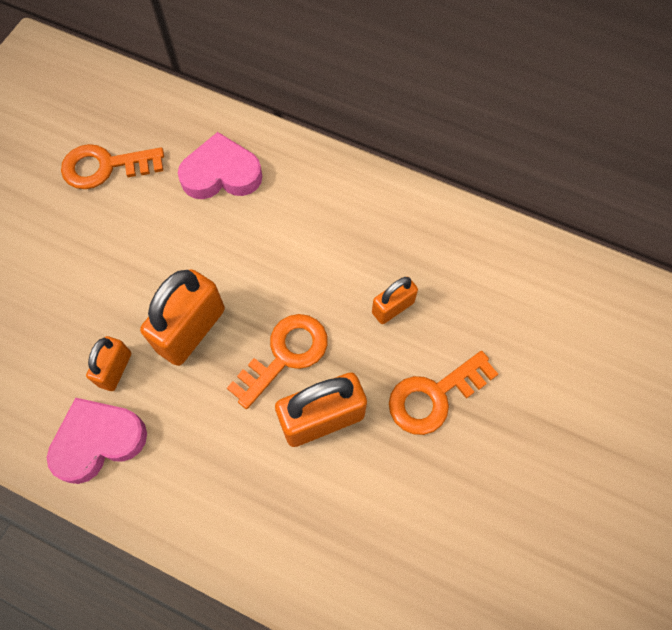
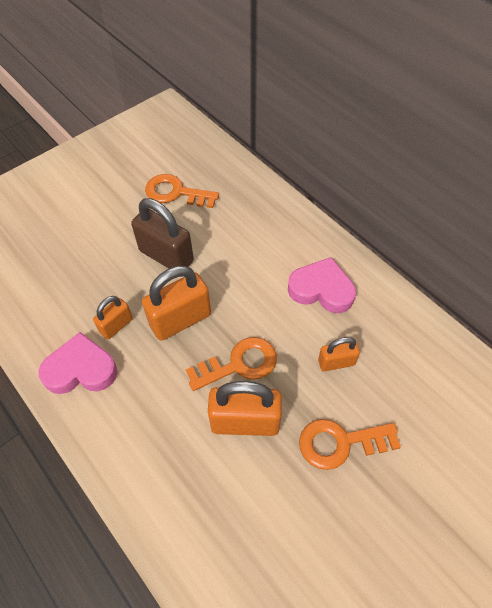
camera: 25 degrees right, 10 degrees down
(134, 256) = (166, 256): none -> brown padlock
(221, 174) = (251, 224): pink heart -> pink heart (321, 289)

